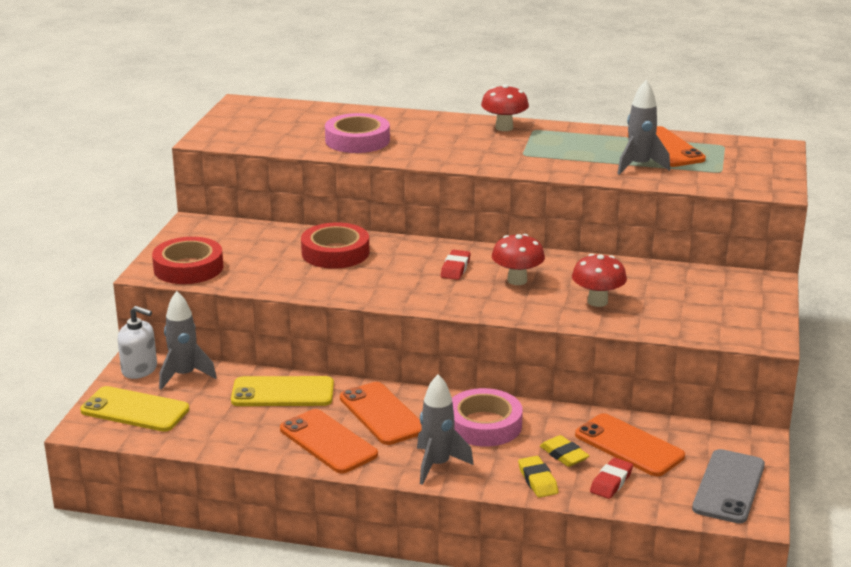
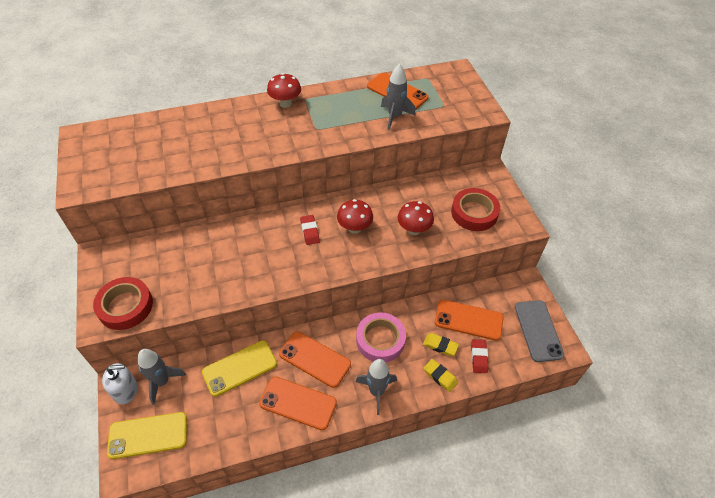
camera: 30 degrees left, 25 degrees up
(335, 253) = (221, 246): red tape -> red tape (474, 213)
(357, 140) = (195, 151): pink tape -> none

